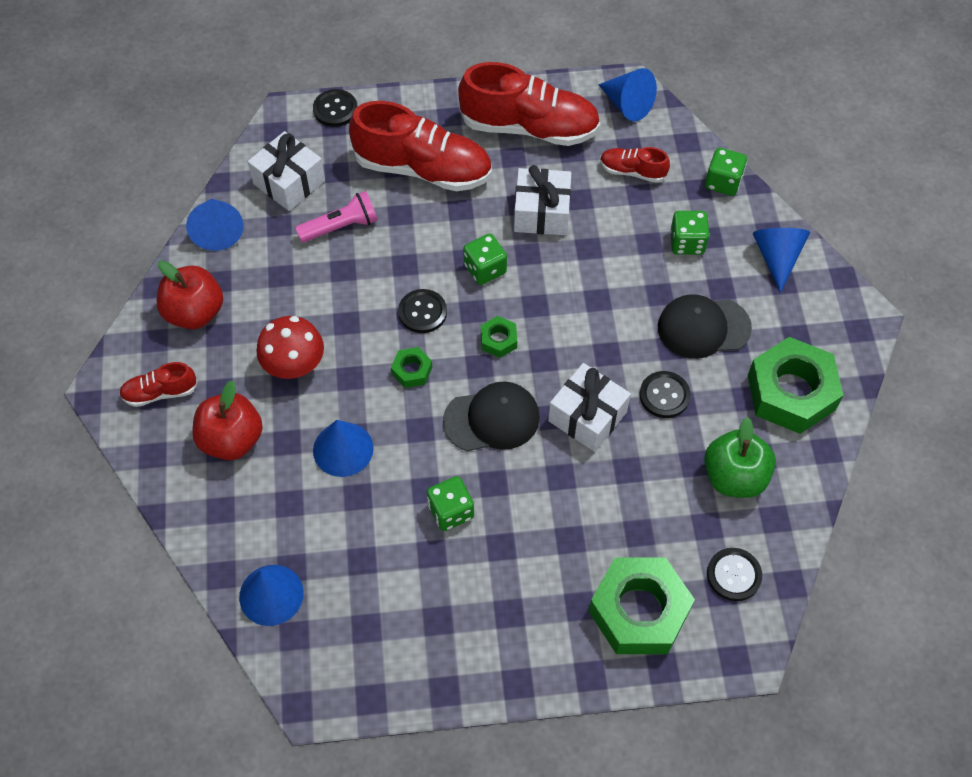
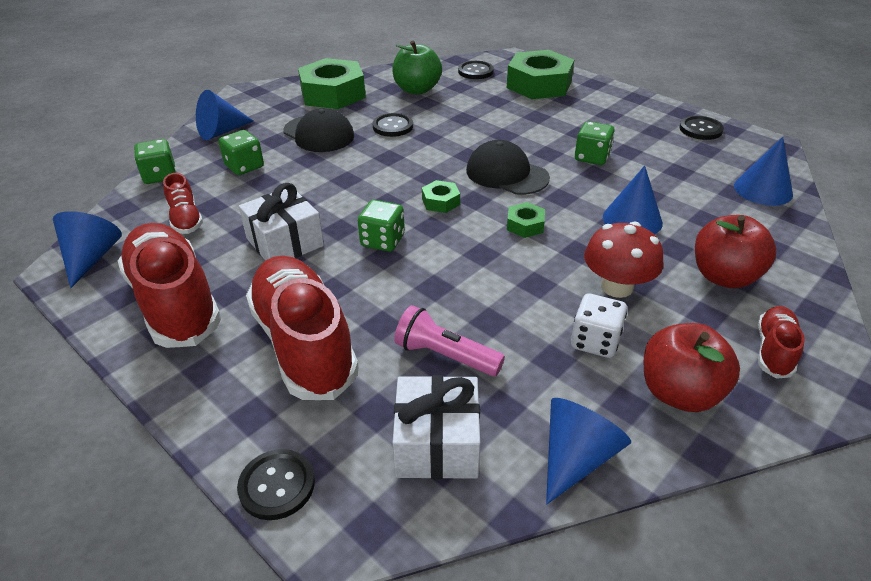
camera: 130 degrees left, 20 degrees down
(160, 392) = (774, 350): red shoe -> red shoe turned 105 degrees counterclockwise
(269, 308) = (595, 341): none -> white dice
(422, 312) = (468, 249): black button -> black button (700, 129)
(587, 416) = (448, 143): white gift -> none

